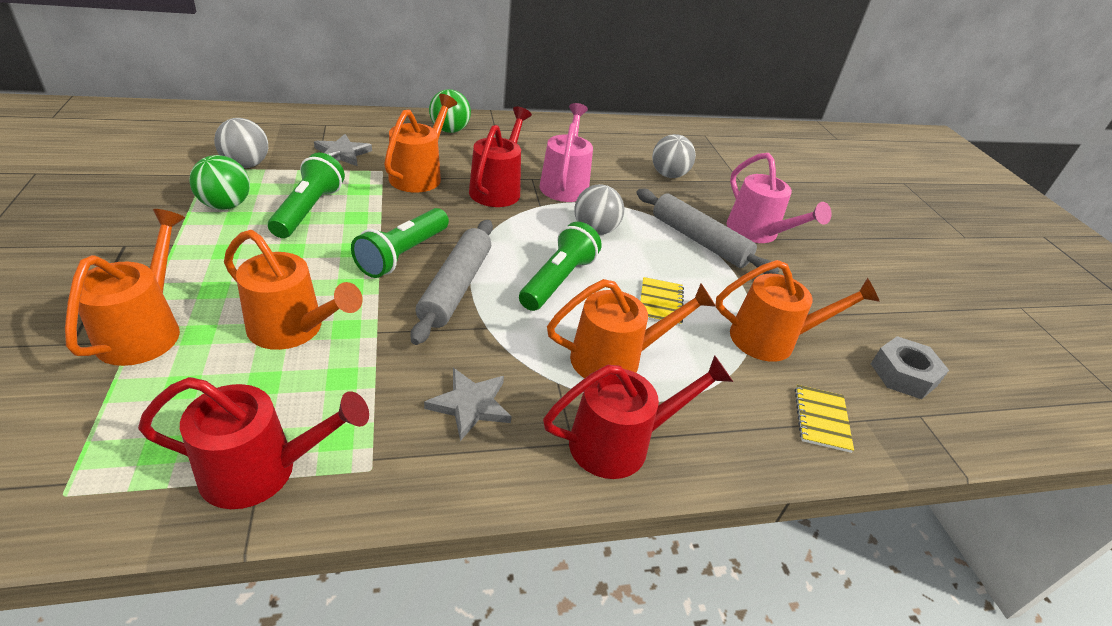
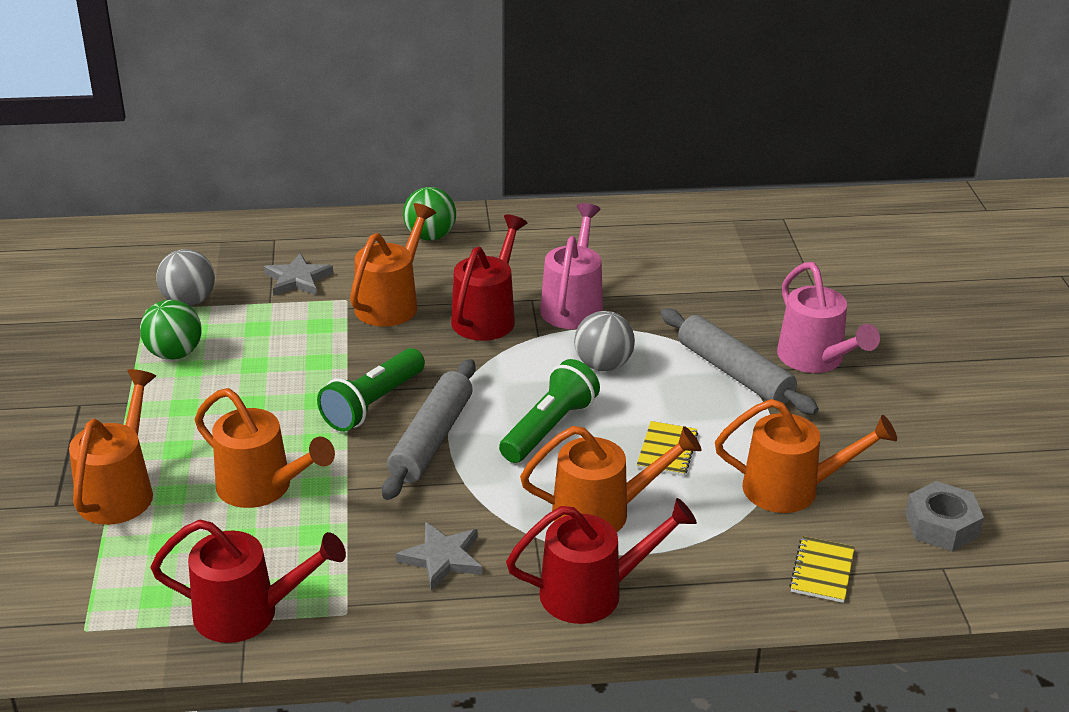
camera: 10 degrees right, 5 degrees down
(309, 210) = (265, 355): green flashlight -> none
(668, 175) = (715, 284): grey ball -> none

